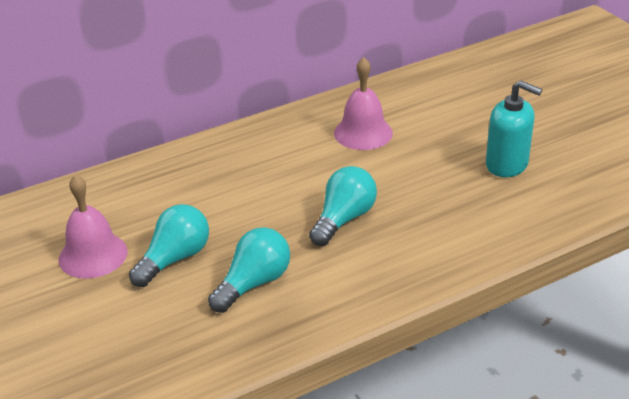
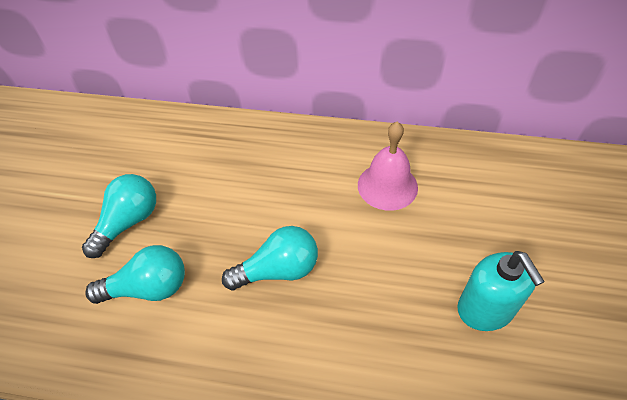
camera: 40 degrees right, 15 degrees up
(93, 255) = (90, 182): pink bell -> none
(175, 259) = (129, 222): turquoise light bulb -> turquoise light bulb turned 45 degrees counterclockwise

